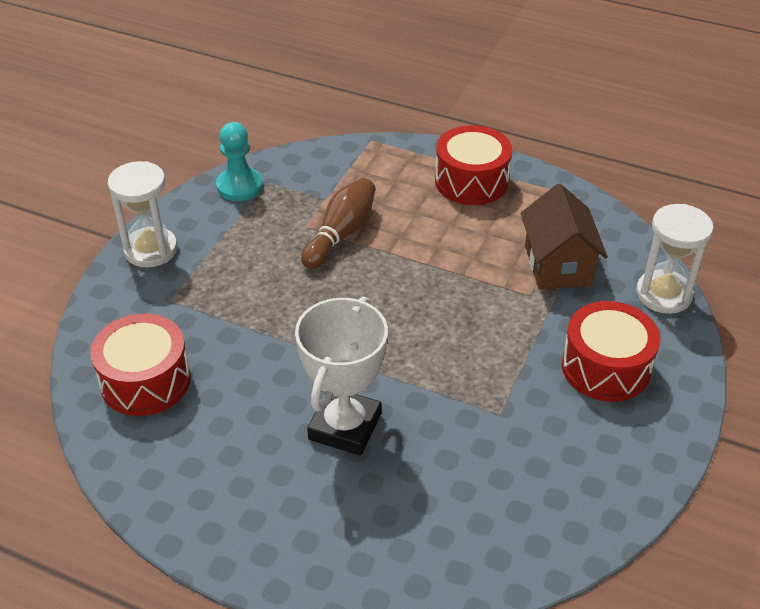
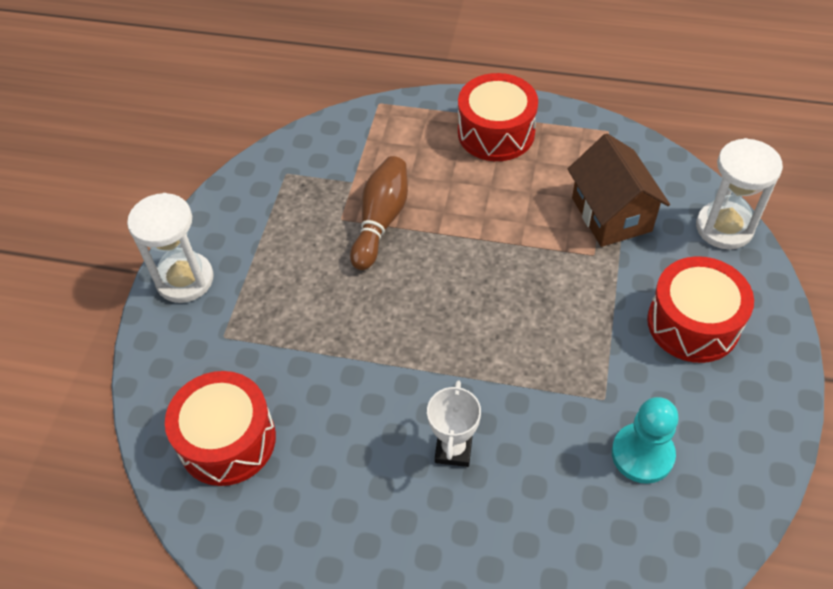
camera: 10 degrees left, 10 degrees up
(239, 186) = (257, 184): turquoise pawn -> turquoise pawn (642, 454)
(345, 426) = (453, 449): white trophy -> white trophy, size x0.57

